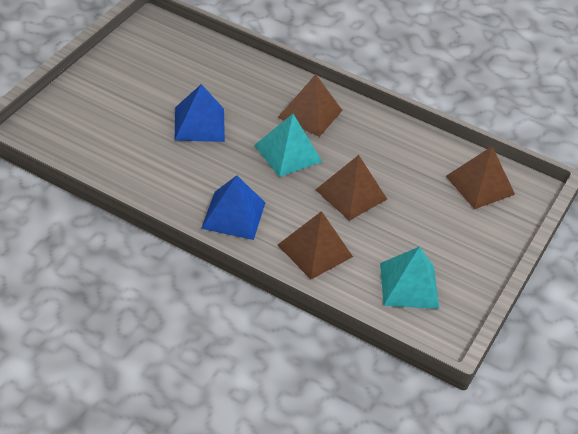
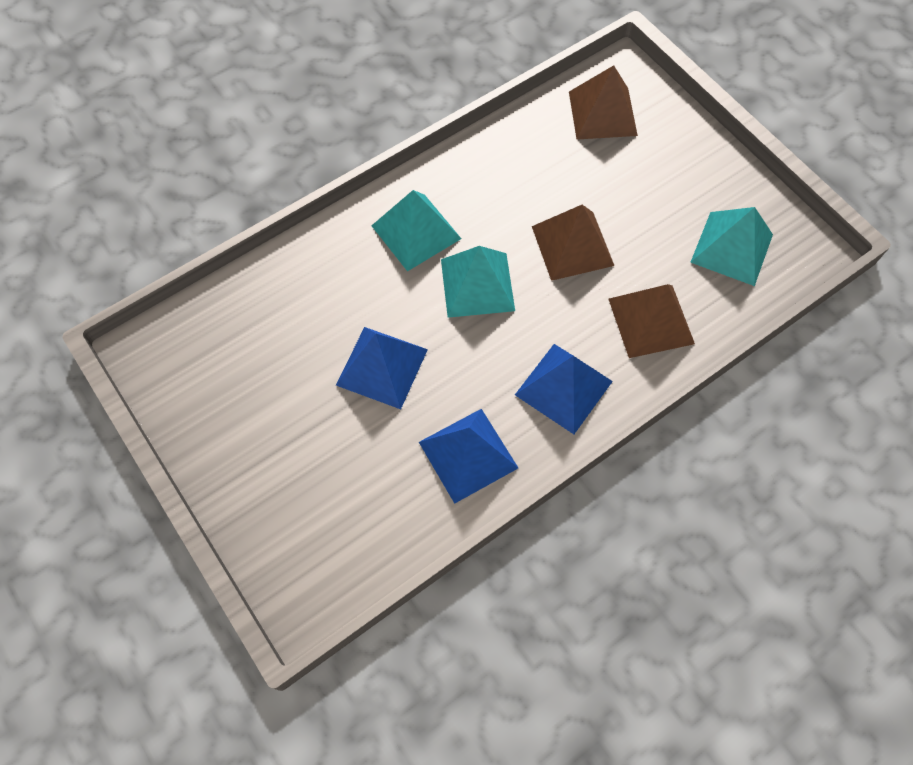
camera: 60 degrees left, 20 degrees up
(159, 179) = (468, 454): none -> blue pyramid
(310, 113) = (416, 232): brown pyramid -> turquoise pyramid

